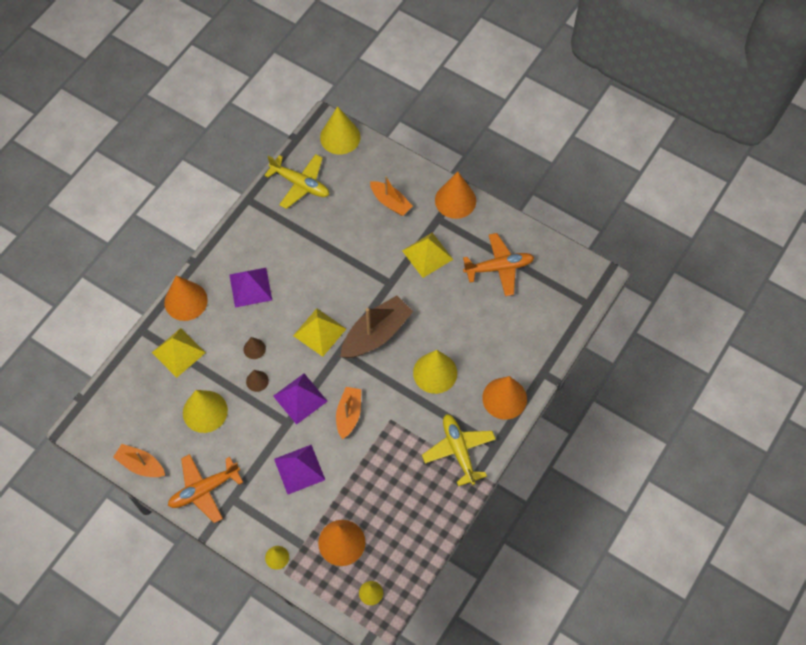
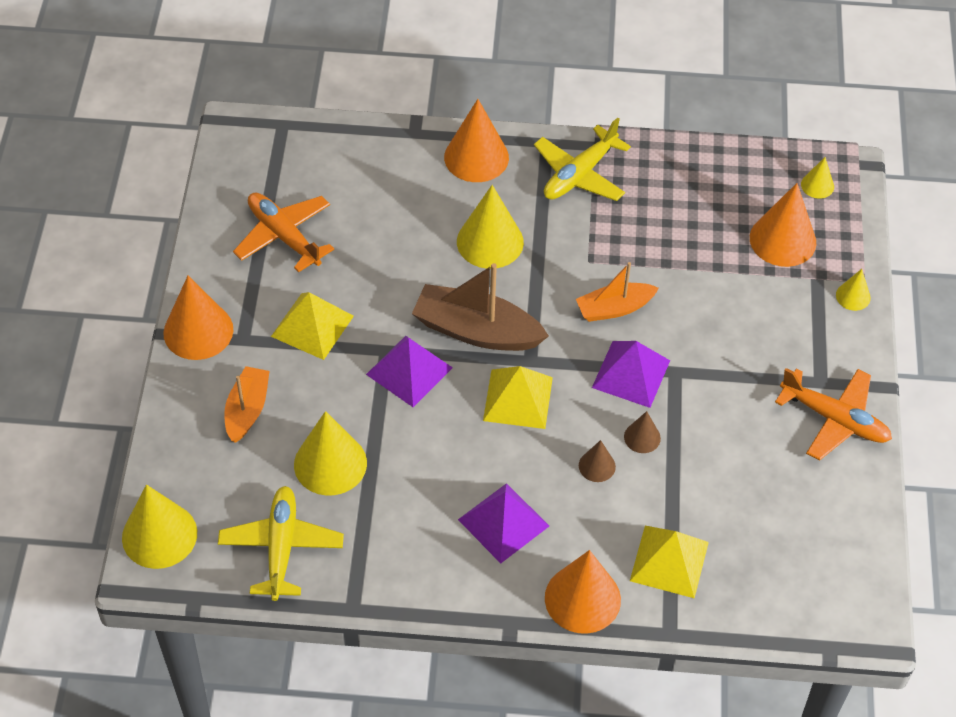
camera: 120 degrees left, 10 degrees down
(141, 465) = (860, 514): orange boat -> none
(205, 411) = (730, 477): yellow cone -> yellow cone (330, 463)
(299, 469) = (726, 327): purple pyramid -> purple pyramid (409, 371)

